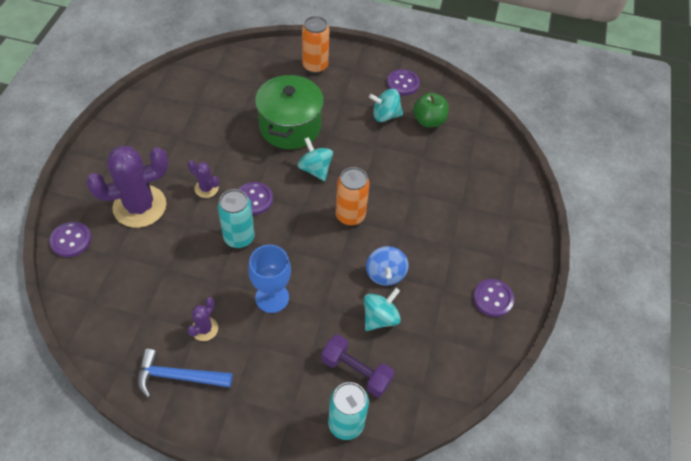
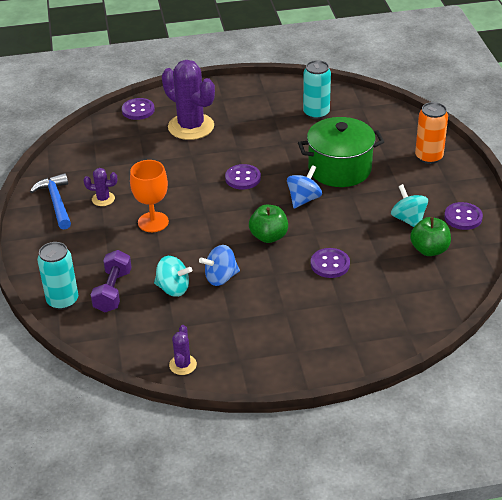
camera: 70 degrees right, 15 degrees down
(206, 188) = (234, 150): purple cactus -> purple cactus (183, 365)
(239, 237) = (198, 184): turquoise can -> turquoise can (316, 113)
(272, 298) = (153, 222): blue goblet -> orange goblet
(315, 169) = (304, 199): turquoise spinning top -> blue spinning top
(350, 215) = (269, 236): orange can -> green apple
(492, 298) = (242, 356): purple button -> purple button (330, 264)

